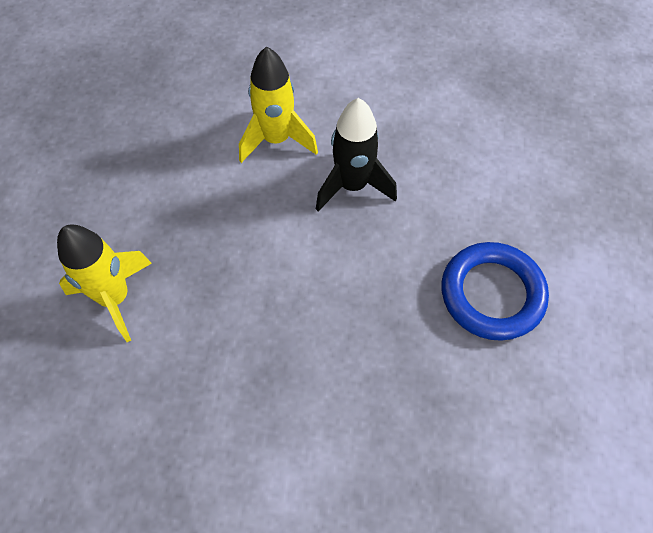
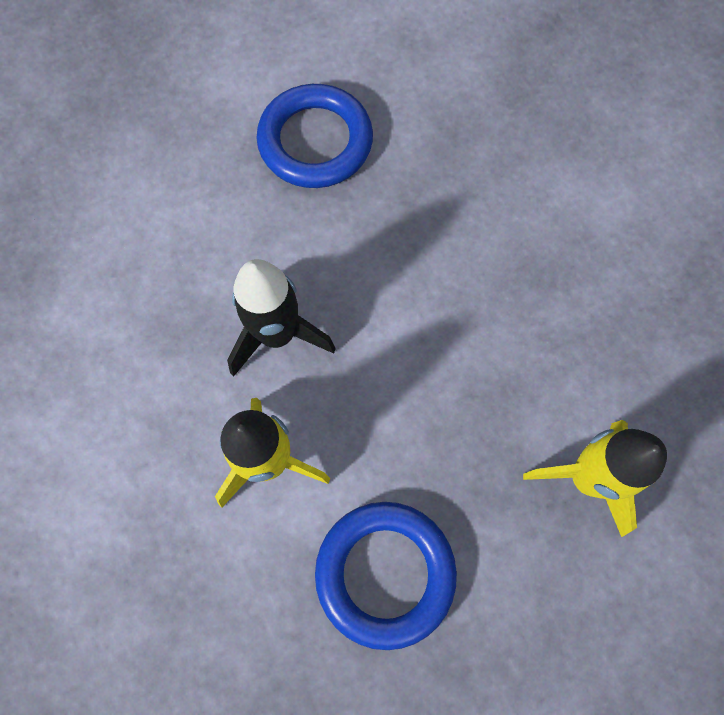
camera: 125 degrees left, 10 degrees up
(167, 158) = (385, 573): none -> blue ring

